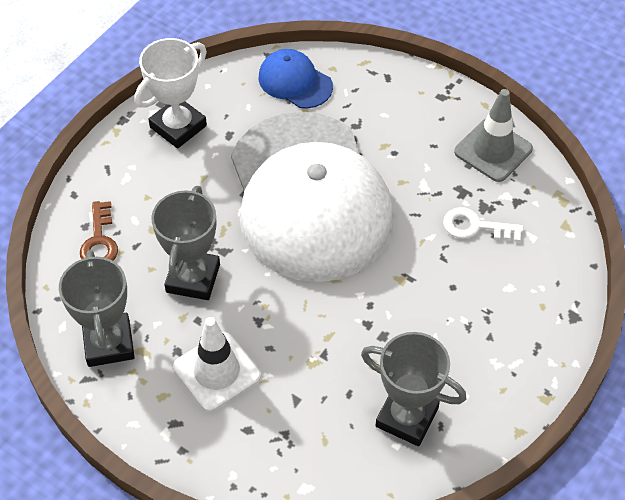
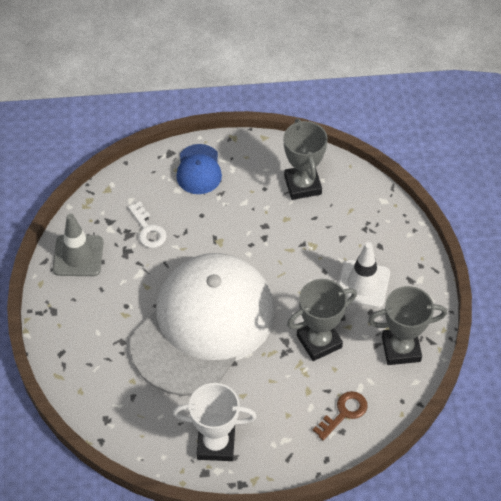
camera: 130 degrees left, 0 degrees up
(109, 343) = (401, 349): grey trophy -> grey trophy turned 45 degrees clockwise
(295, 82) = (113, 404): blue cap -> blue cap (199, 169)

